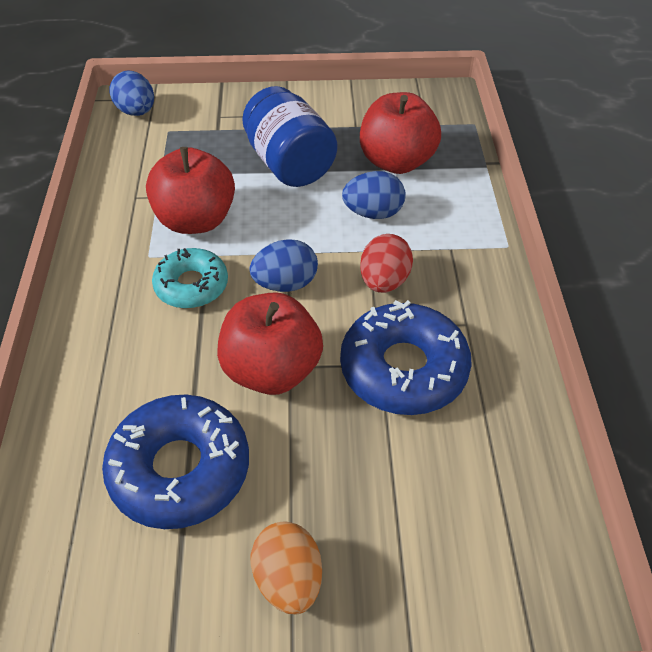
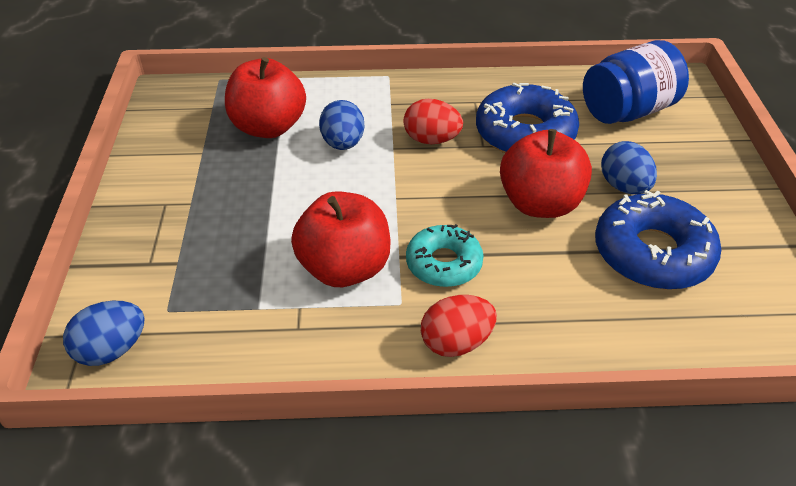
camera: 90 degrees left, 5 degrees down
(95, 291) = (456, 342): none -> red egg
(285, 284) = (437, 198): blue egg -> blue egg (624, 187)
(288, 579) = (718, 190): orange egg -> none
(289, 164) = (258, 199): blue jar -> blue jar (628, 111)

